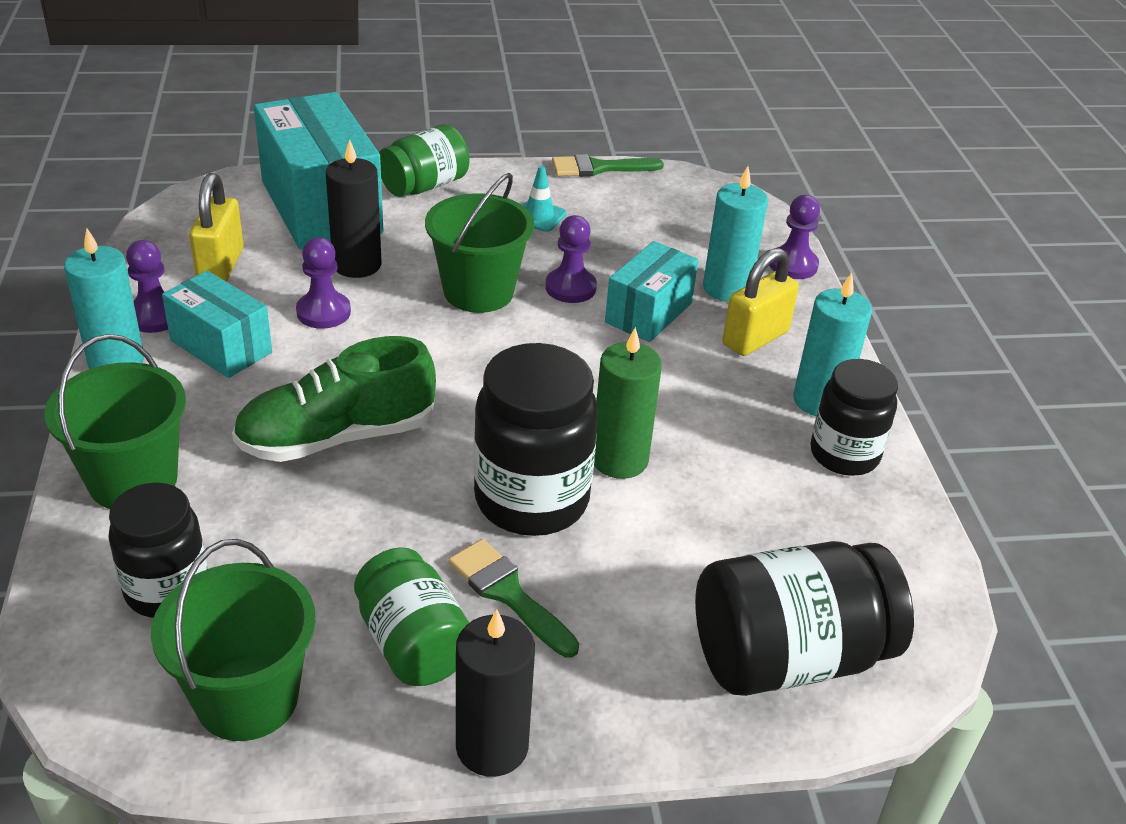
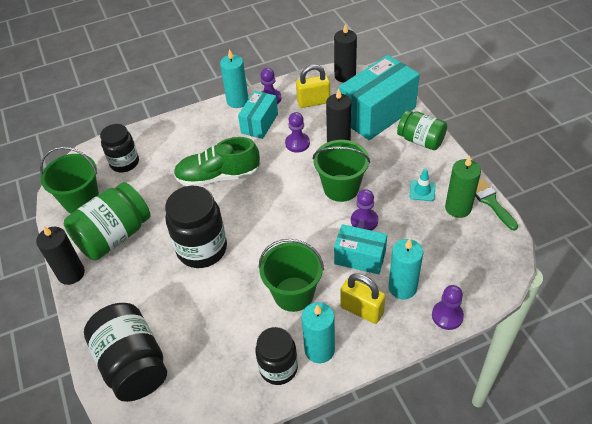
camera: 80 degrees right, 10 degrees up
(133, 480) = (174, 132): green bucket -> green bucket (293, 294)
(181, 212) = (345, 76): none -> black candle
(337, 437) = (218, 176): green shoe -> green shoe turned 60 degrees counterclockwise
(413, 644) = (114, 236): green jar -> green jar, size x1.53
(508, 594) = (146, 257): green brush -> none
(619, 460) = (239, 273): green candle -> green candle (458, 208)

